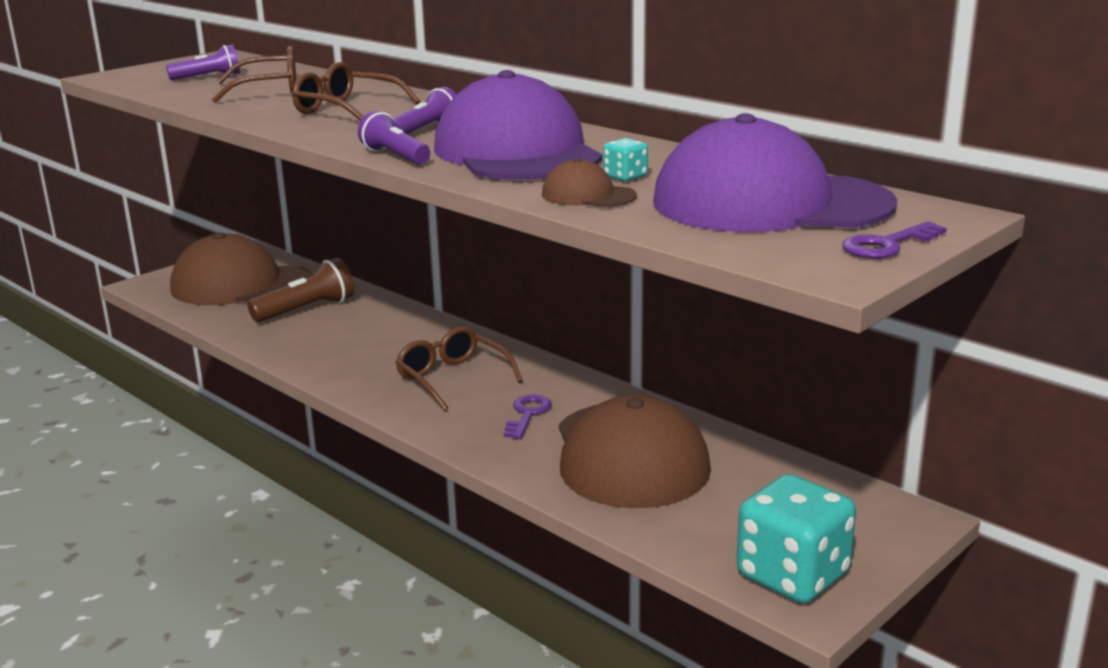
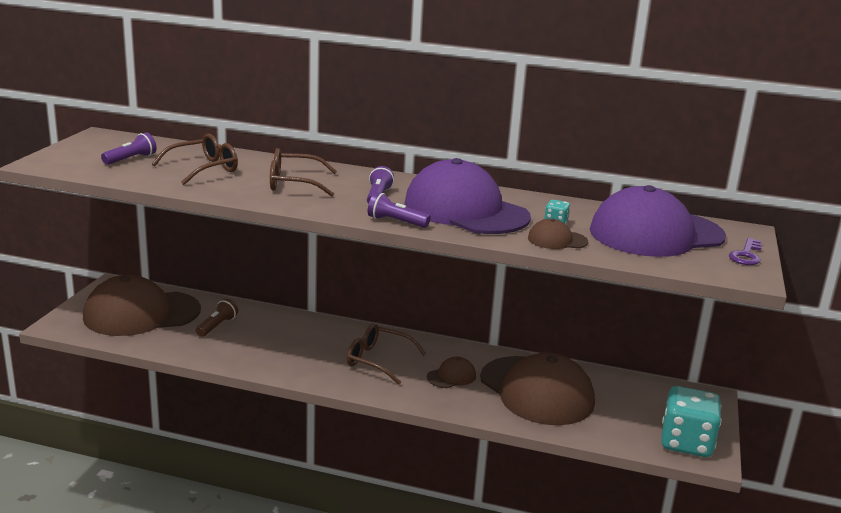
camera: 30 degrees left, 0 degrees up
(307, 310) = (217, 326): brown flashlight -> brown flashlight, size x0.65
(527, 414) = (451, 376): purple key -> brown cap

